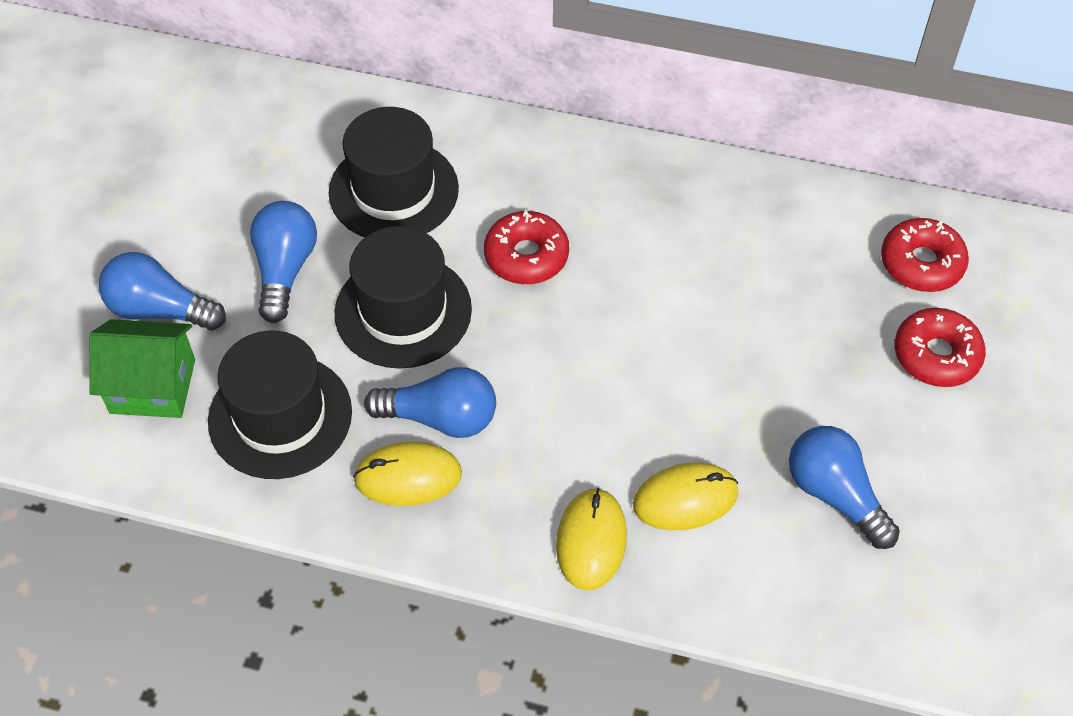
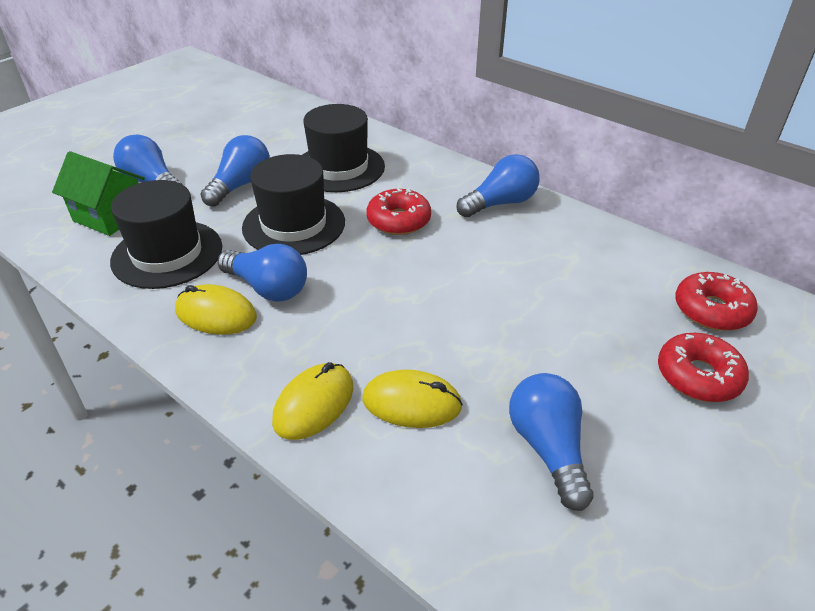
camera: 25 degrees right, 15 degrees down
(631, 182) = (500, 203): none -> blue light bulb

